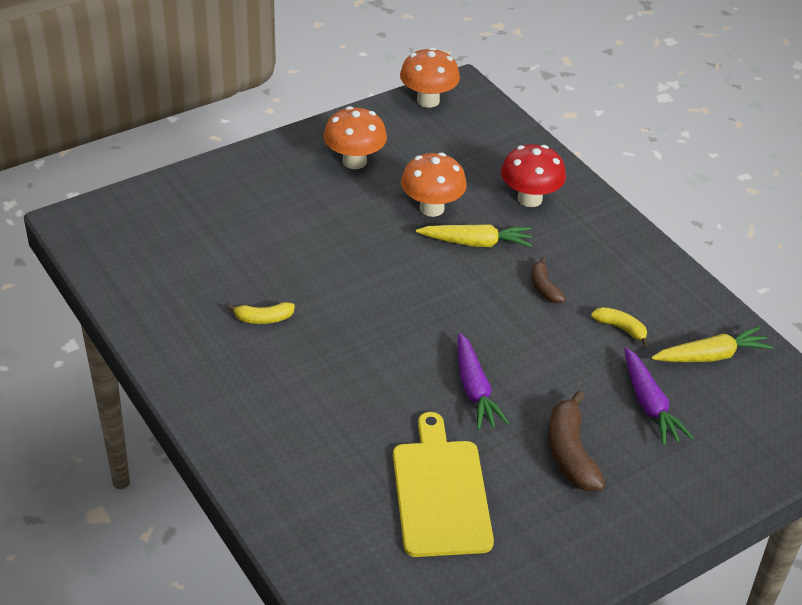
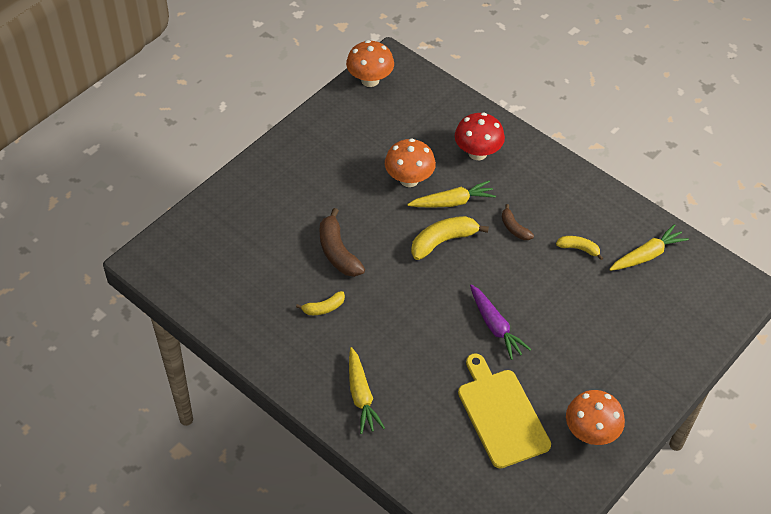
camera: 15 degrees left, 10 degrees up
(266, 425) = (361, 395): none -> yellow carrot
(354, 161) = (336, 151): orange mushroom -> orange mushroom (590, 432)
(446, 281) = (443, 241): none -> yellow banana
(570, 453) = (577, 359): brown banana -> brown banana (338, 252)
(649, 404) = (618, 306): purple carrot -> none

